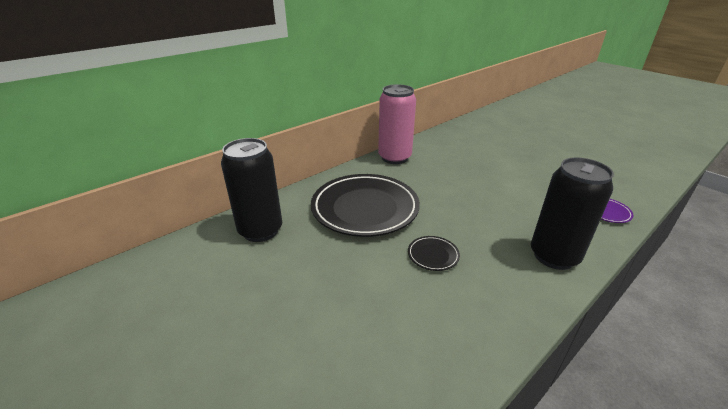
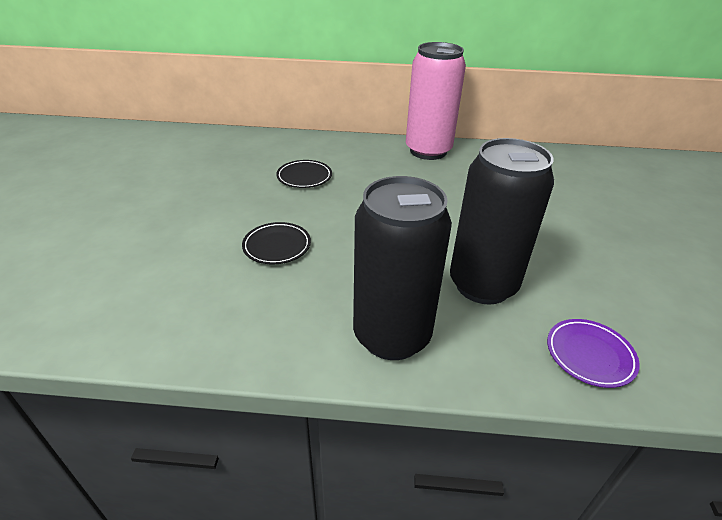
camera: 45 degrees right, 5 degrees up
(260, 230) = (202, 149): black can -> black can (482, 285)
(365, 208) = (304, 177): black plate -> black plate, size x0.41

